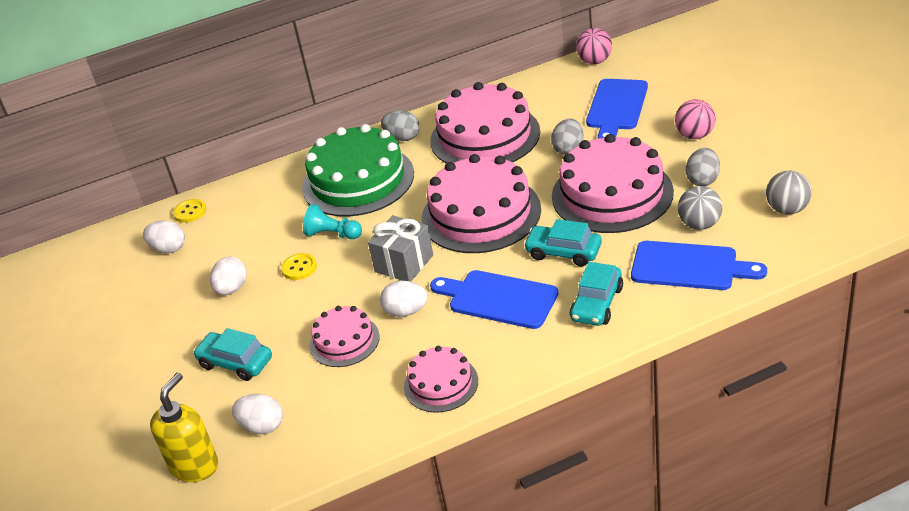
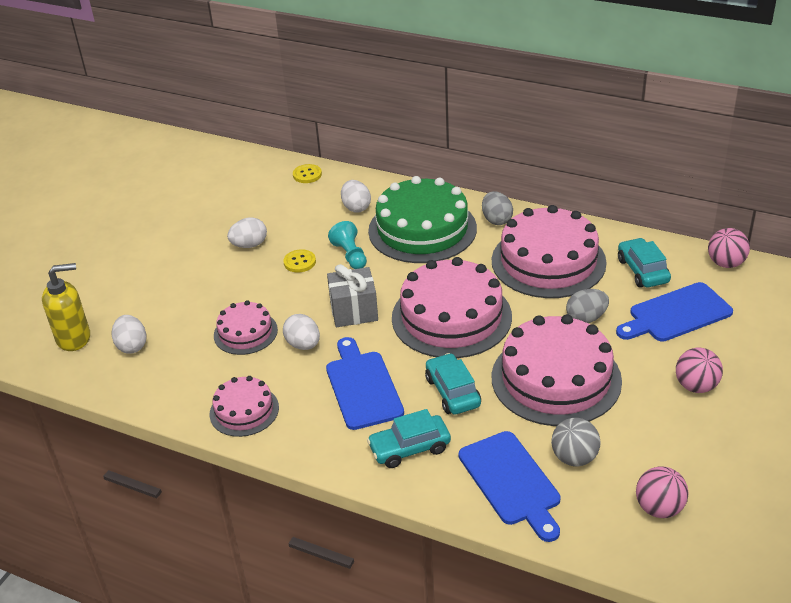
camera: 45 degrees right, 0 degrees up
(168, 249) = (262, 190): white egg -> white egg (356, 207)
(236, 362) = (180, 294): turquoise car -> turquoise car (642, 271)
(703, 180) = (638, 426): grey egg -> none
(787, 209) = (659, 508): grey ball -> pink ball

